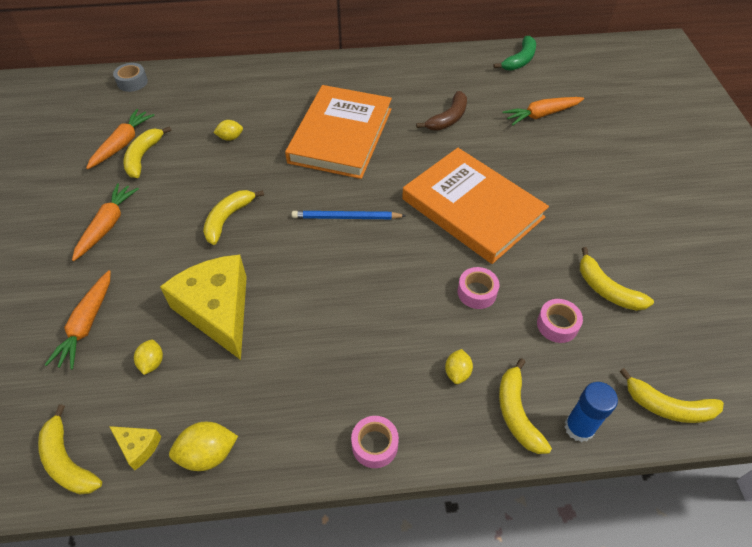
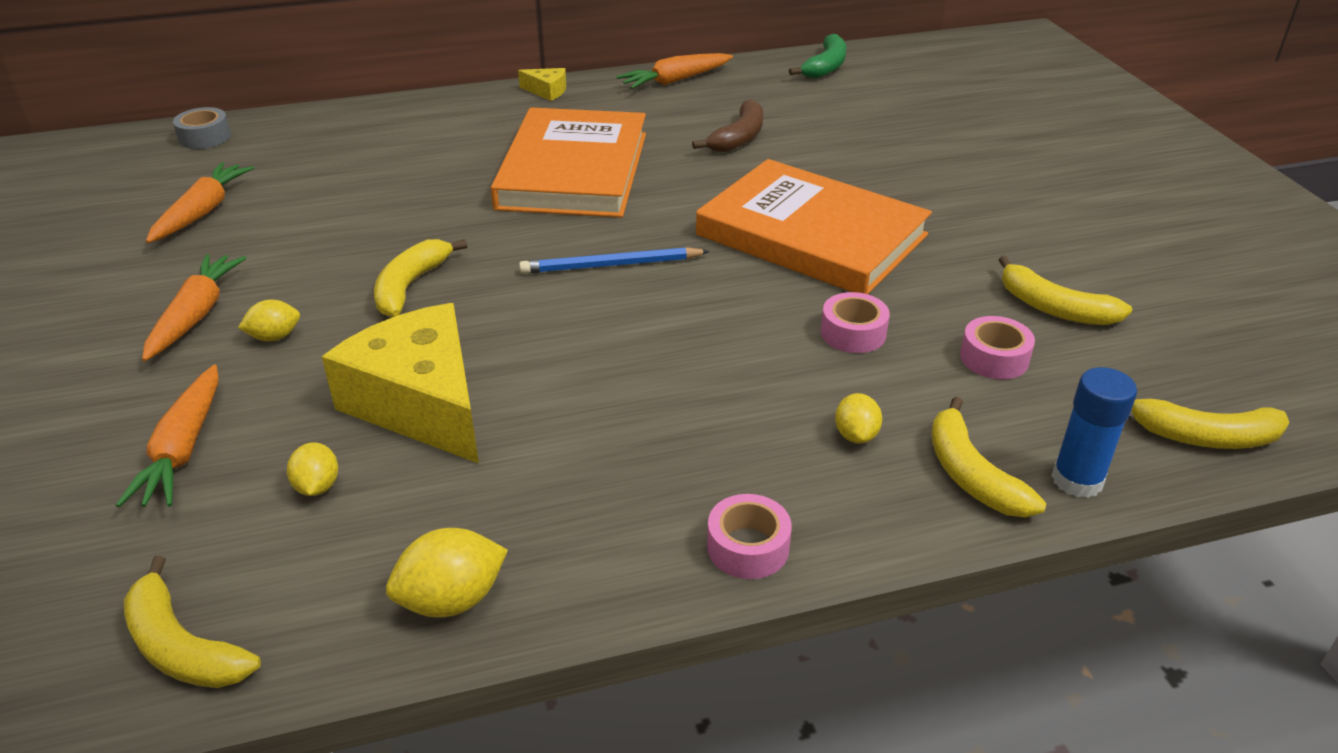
camera: 10 degrees left, 15 degrees down
(138, 447) = (317, 607): yellow cheese -> yellow cheese (547, 91)
(143, 157) = (243, 224): yellow banana -> none
(230, 138) = (390, 188): yellow lemon -> yellow lemon (274, 337)
(541, 115) = (879, 122): orange carrot -> orange carrot (675, 80)

